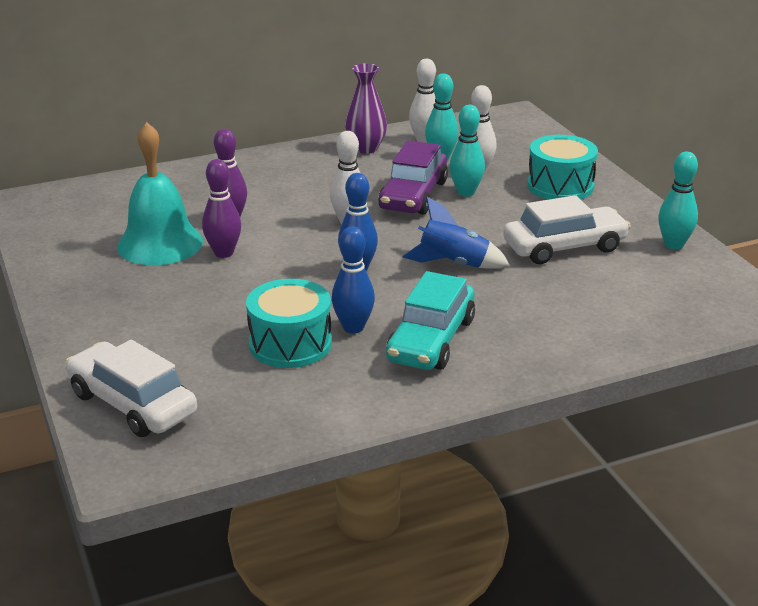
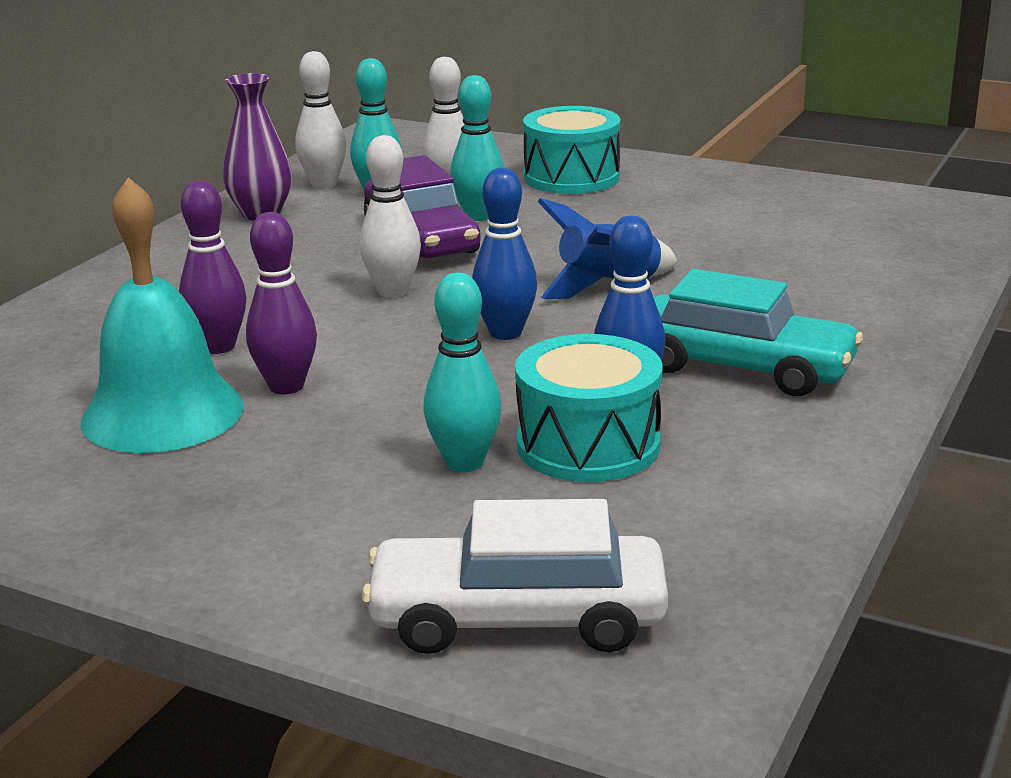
camera: 40 degrees left, 5 degrees down
(431, 340) = (741, 367): turquoise car -> turquoise car turned 45 degrees counterclockwise
(564, 247) = (692, 228): white car -> none
(673, 245) = (790, 189): turquoise bowling pin -> turquoise bowling pin (464, 462)

